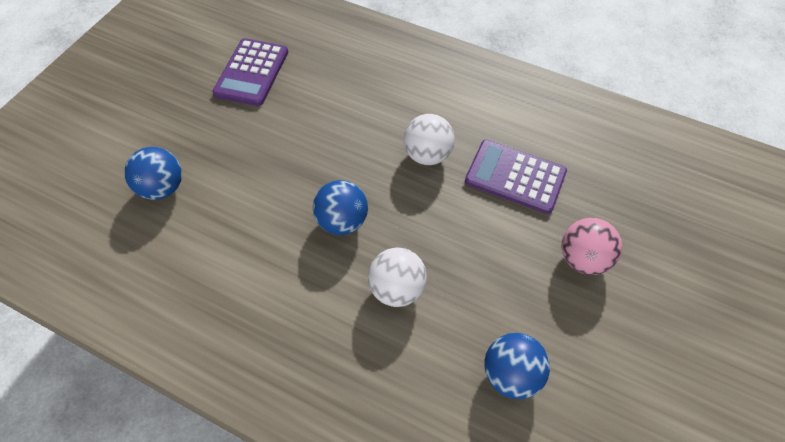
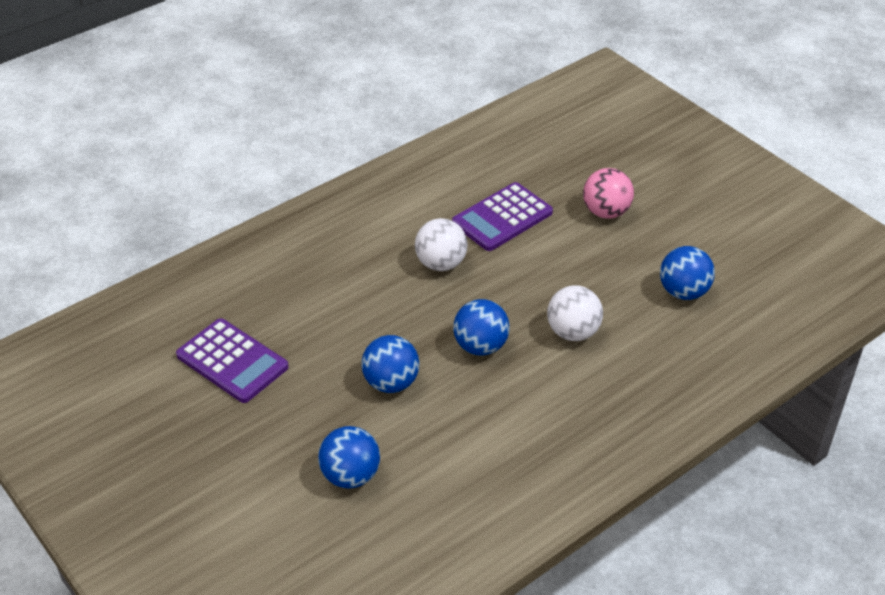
camera: 65 degrees left, 15 degrees down
(271, 175) = (391, 383): none -> blue ball

